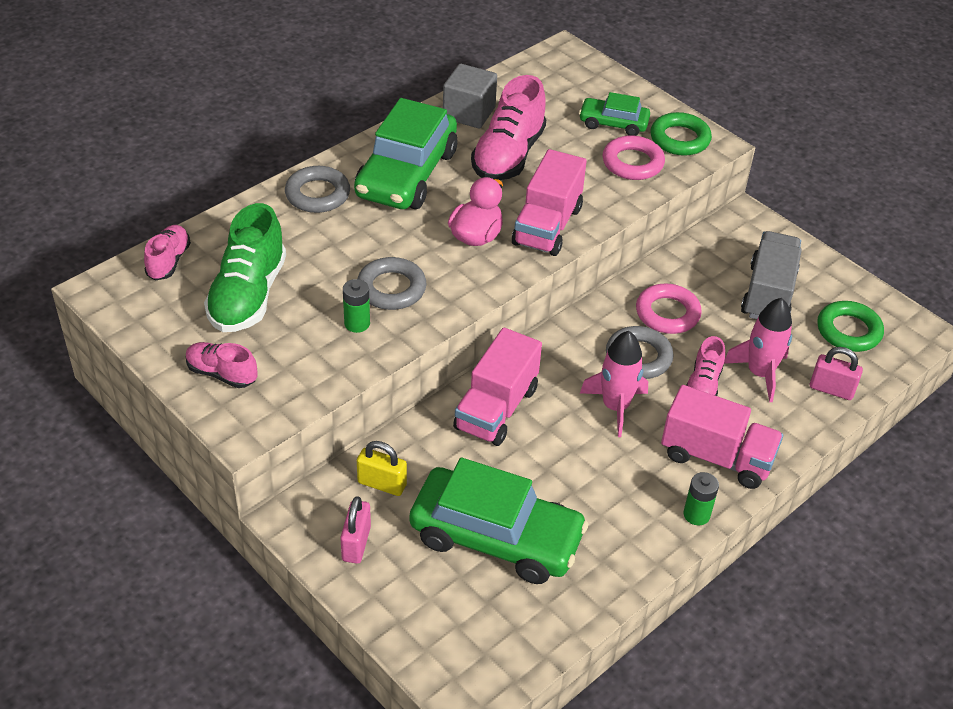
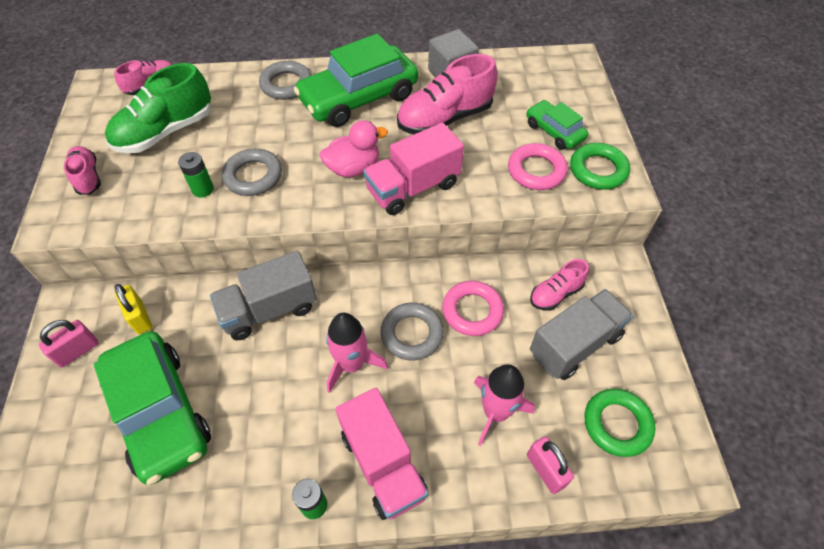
camera: 40 degrees right, 10 degrees up
(496, 409) = (269, 310): pink truck -> grey truck
(703, 385) = (437, 391): pink shoe -> pink shoe (556, 294)

